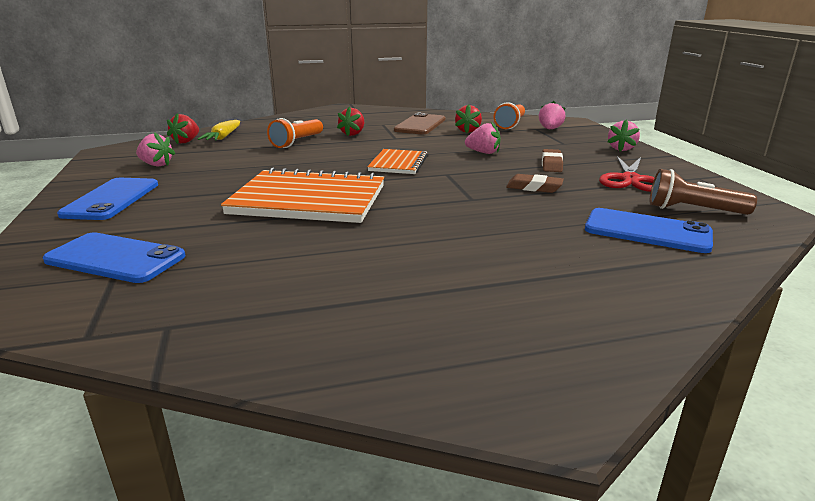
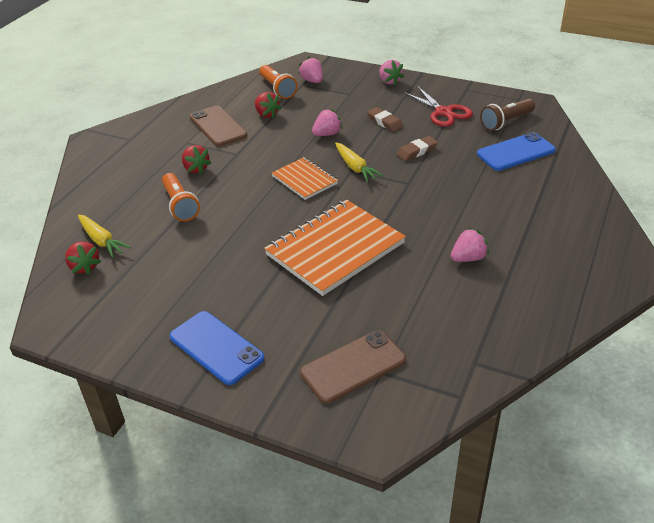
camera: 50 degrees left, 15 degrees up
(115, 258) = (353, 366): blue phone -> brown phone
(156, 165) = (143, 303): pink strawberry -> pink strawberry (468, 258)
(453, 174) = (355, 168): none -> yellow carrot

